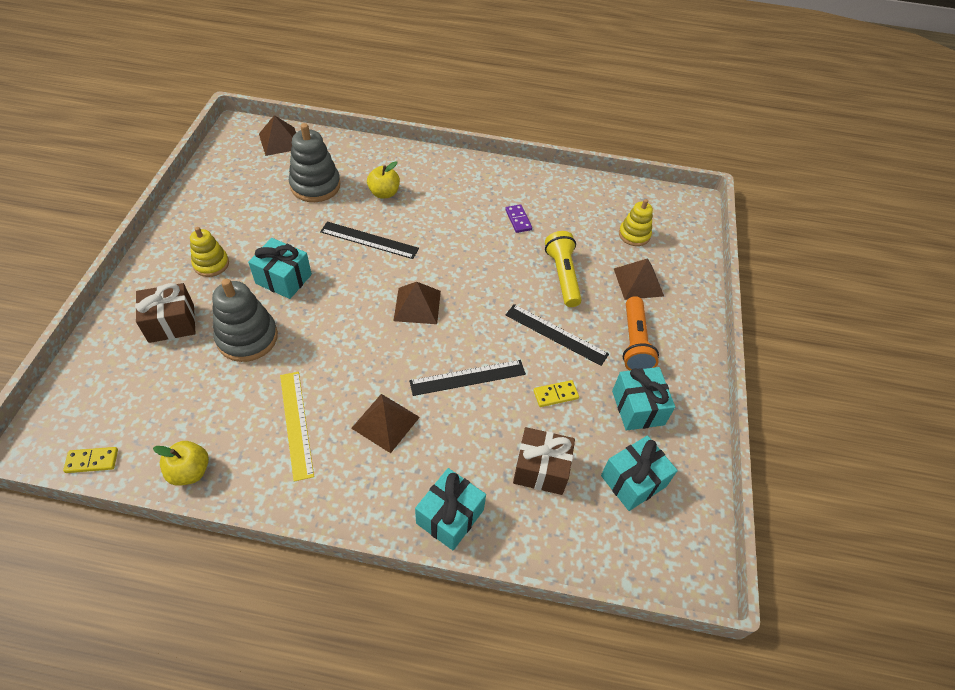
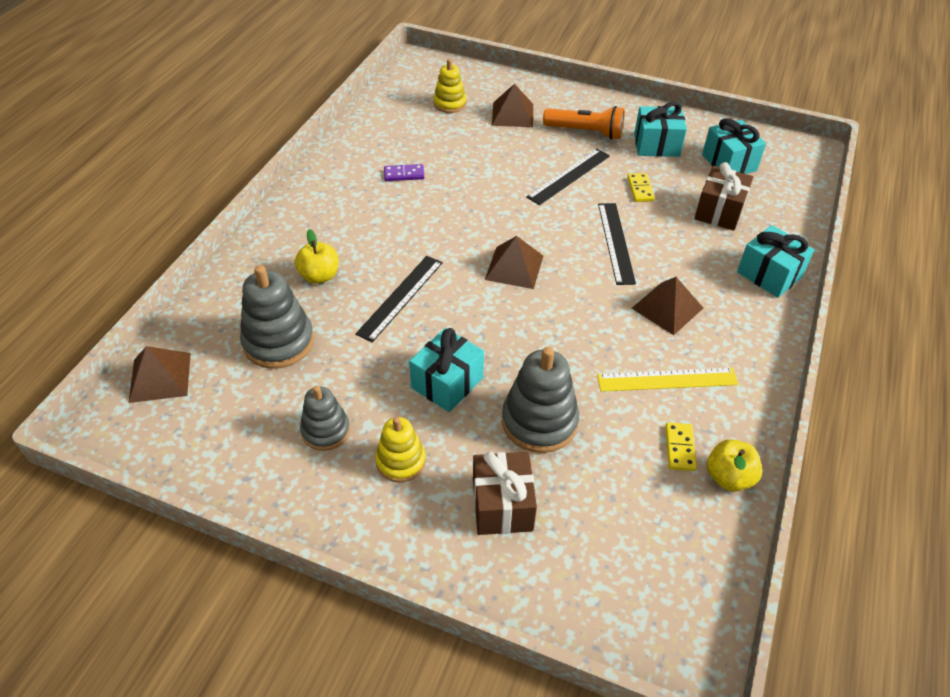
camera: 75 degrees left, 5 degrees down
(92, 461) = (716, 582): yellow domino -> yellow domino (679, 448)
(237, 223) = (326, 431): none -> grey stacking toy
(562, 276) = (494, 158): yellow flashlight -> none

